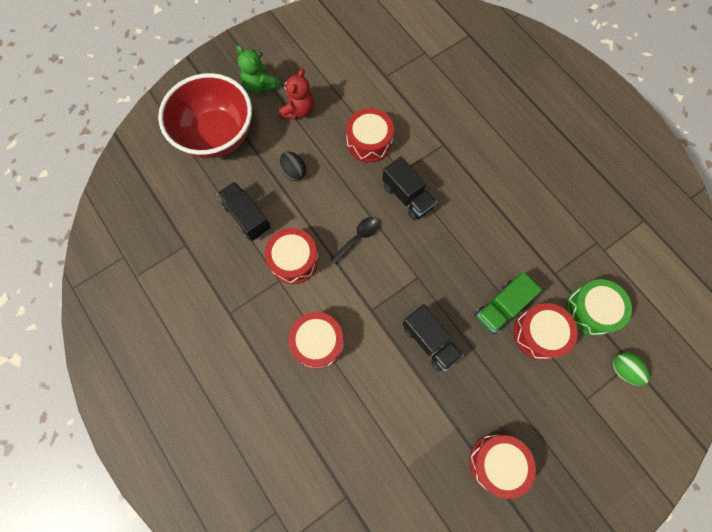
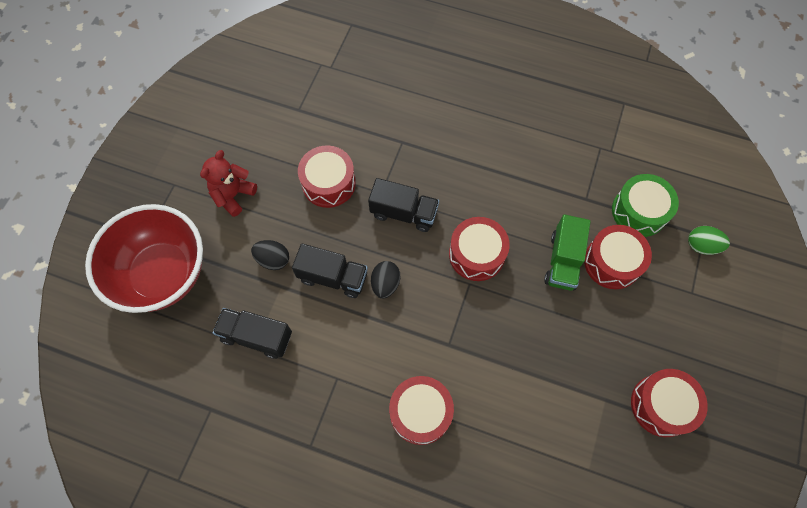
camera: 35 degrees left, 5 degrees down
(260, 85) = (173, 194): green teddy bear -> none
(294, 260) = (337, 348): red drum -> red drum (476, 254)
(298, 110) = (233, 195): red teddy bear -> red teddy bear turned 135 degrees counterclockwise
(358, 238) = (385, 284): black spoon -> black egg
(429, 341) = (523, 336): black truck -> black truck (333, 277)

